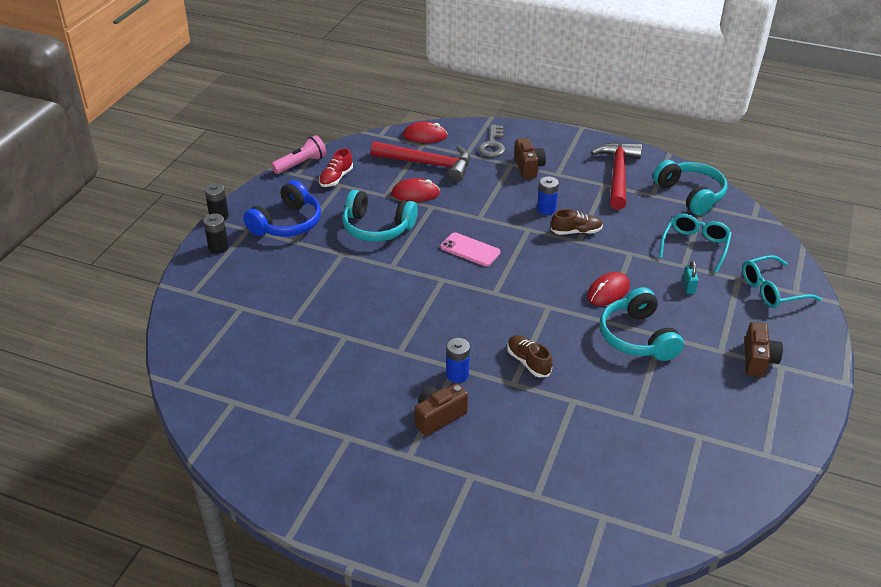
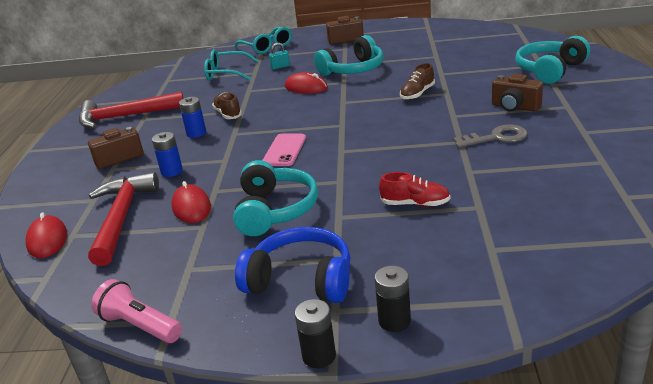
camera: 105 degrees left, 10 degrees down
(336, 178) = (173, 277): red shoe -> red shoe (415, 204)
(457, 374) = (460, 113): blue battery -> blue battery (171, 171)
(492, 145) = (70, 189): grey key -> grey key (496, 138)
(690, 195) = (151, 86): turquoise headphones -> turquoise headphones (550, 70)

